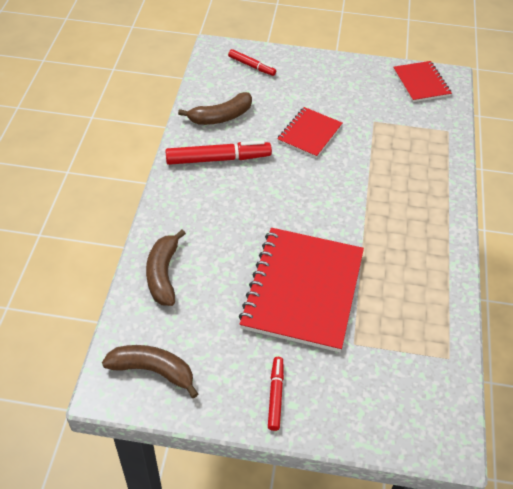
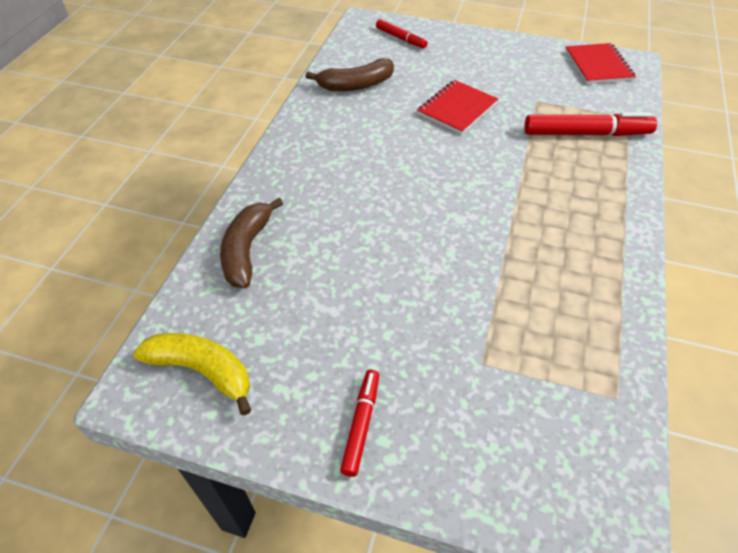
camera: 10 degrees right, 0 degrees up
(153, 371) = (202, 371): brown banana -> yellow banana
(218, 159) = (343, 128): red marker -> red marker (586, 133)
(302, 290) = (421, 286): red notebook -> none

